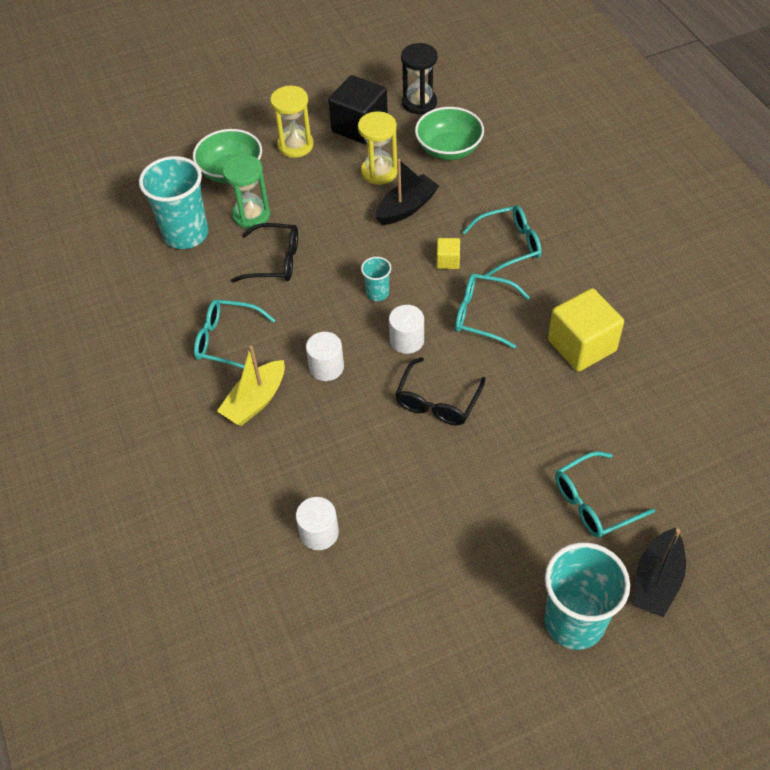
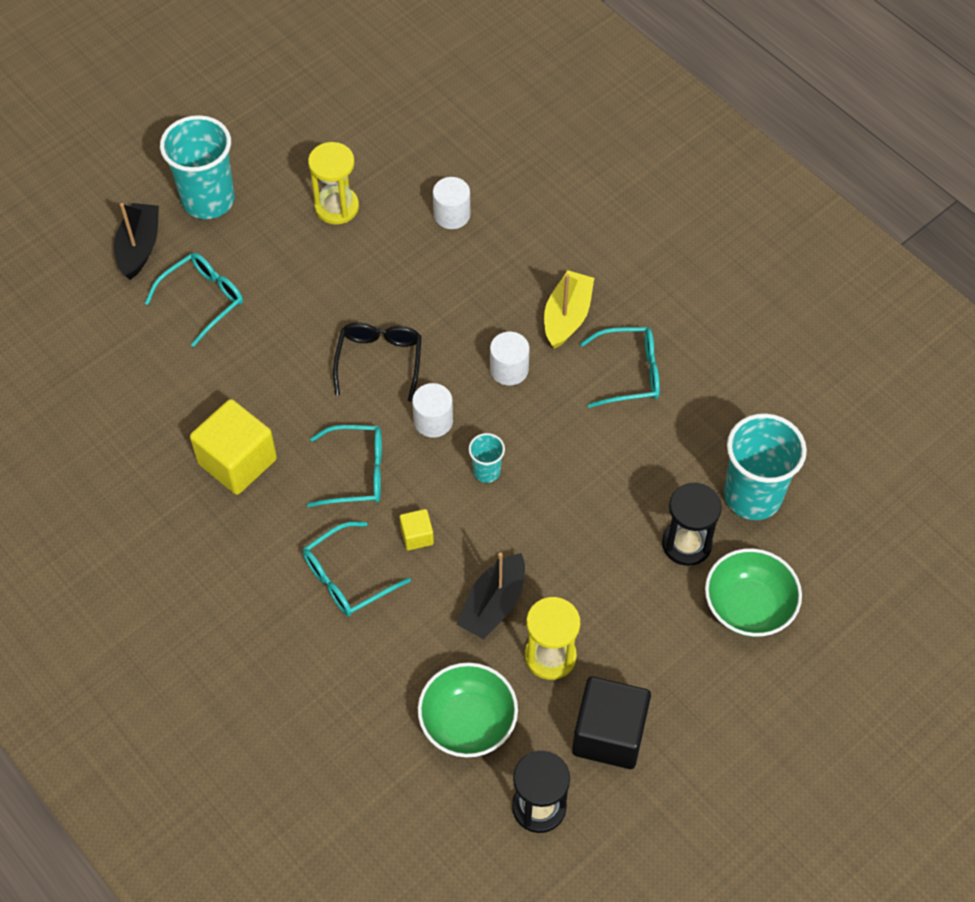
camera: 160 degrees right, 5 degrees up
(251, 215) = (686, 544): green hourglass -> black hourglass
(275, 261) = (625, 485): black glasses -> none
(295, 145) = (684, 675): yellow hourglass -> yellow hourglass (337, 207)

